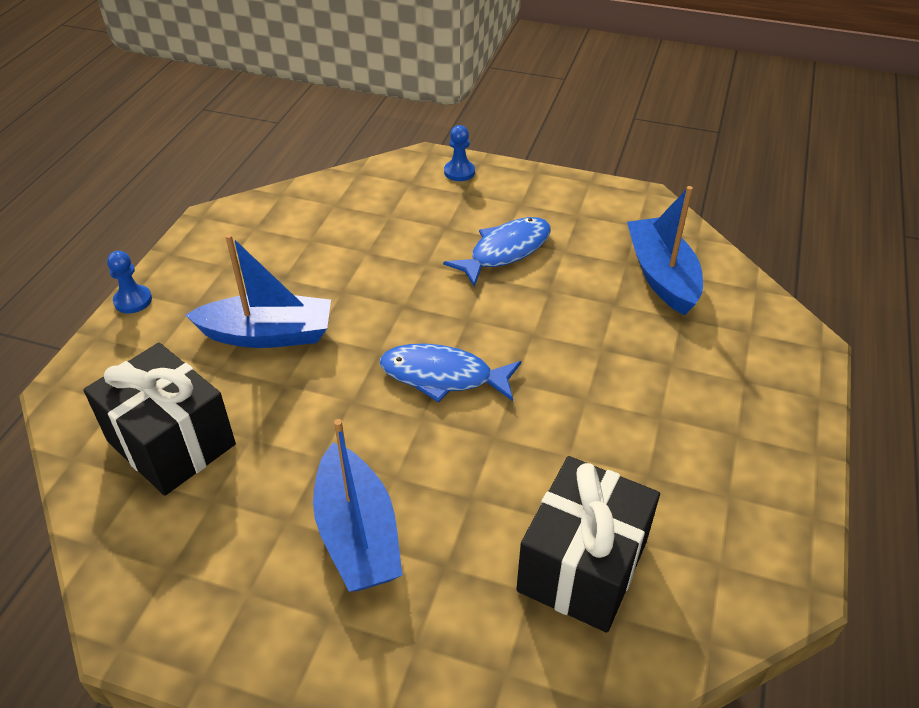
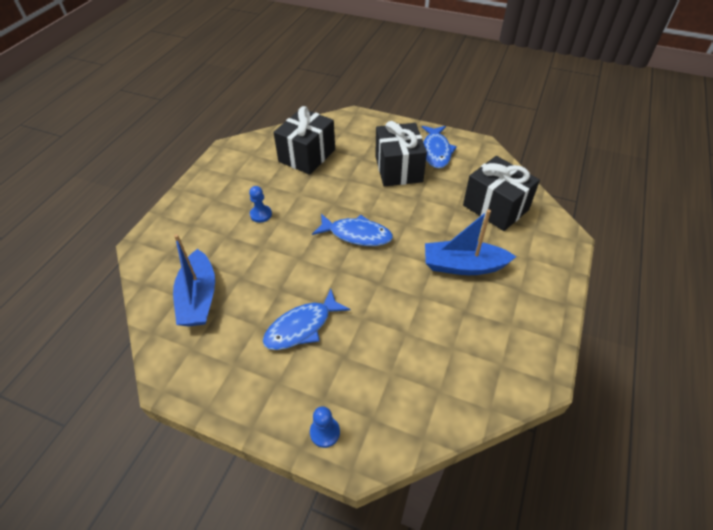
camera: 175 degrees left, 5 degrees up
(133, 300) = (563, 296): blue pawn -> blue pawn (261, 214)
(256, 598) = (436, 151): none -> blue fish
(357, 534) = (398, 169): blue boat -> black gift

